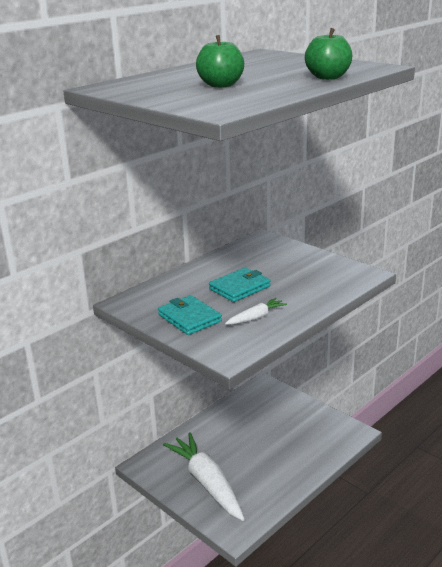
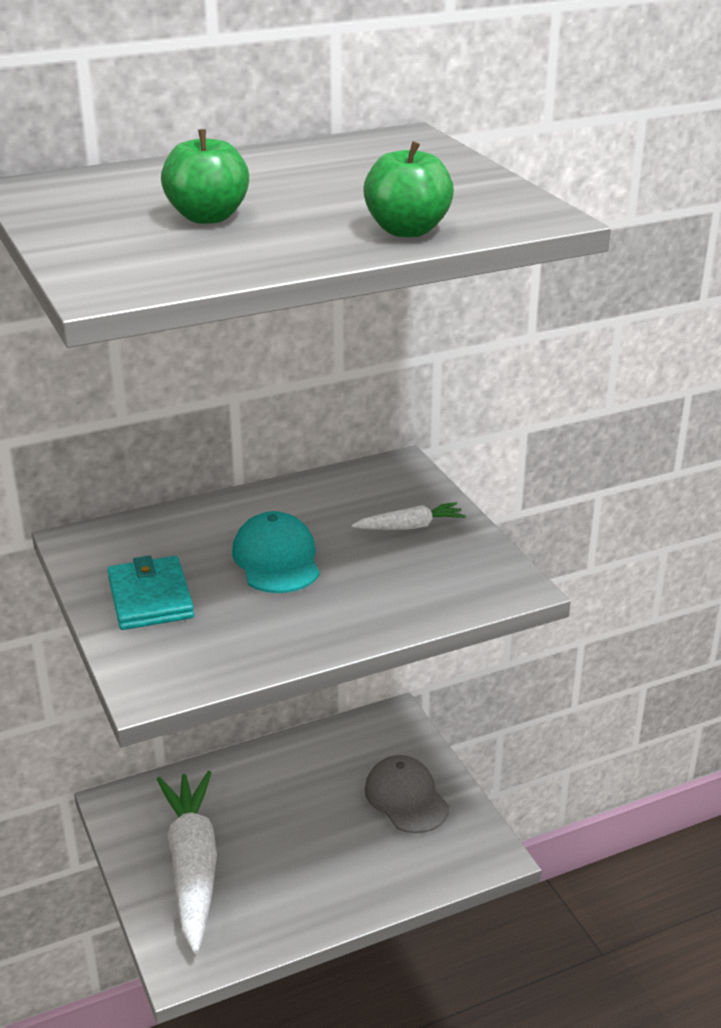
camera: 20 degrees right, 5 degrees up
(239, 288) = (276, 559): turquoise wallet -> turquoise cap
(256, 317) = (254, 626): white carrot -> white carrot (410, 526)
(295, 419) = (406, 798): none -> grey cap

